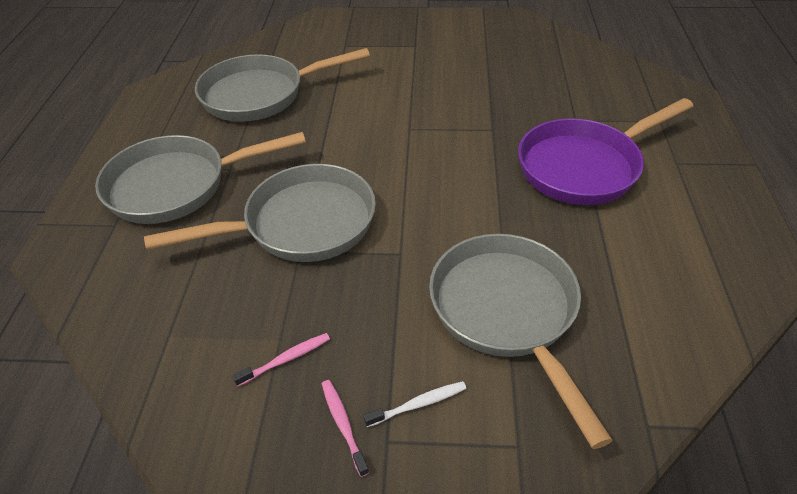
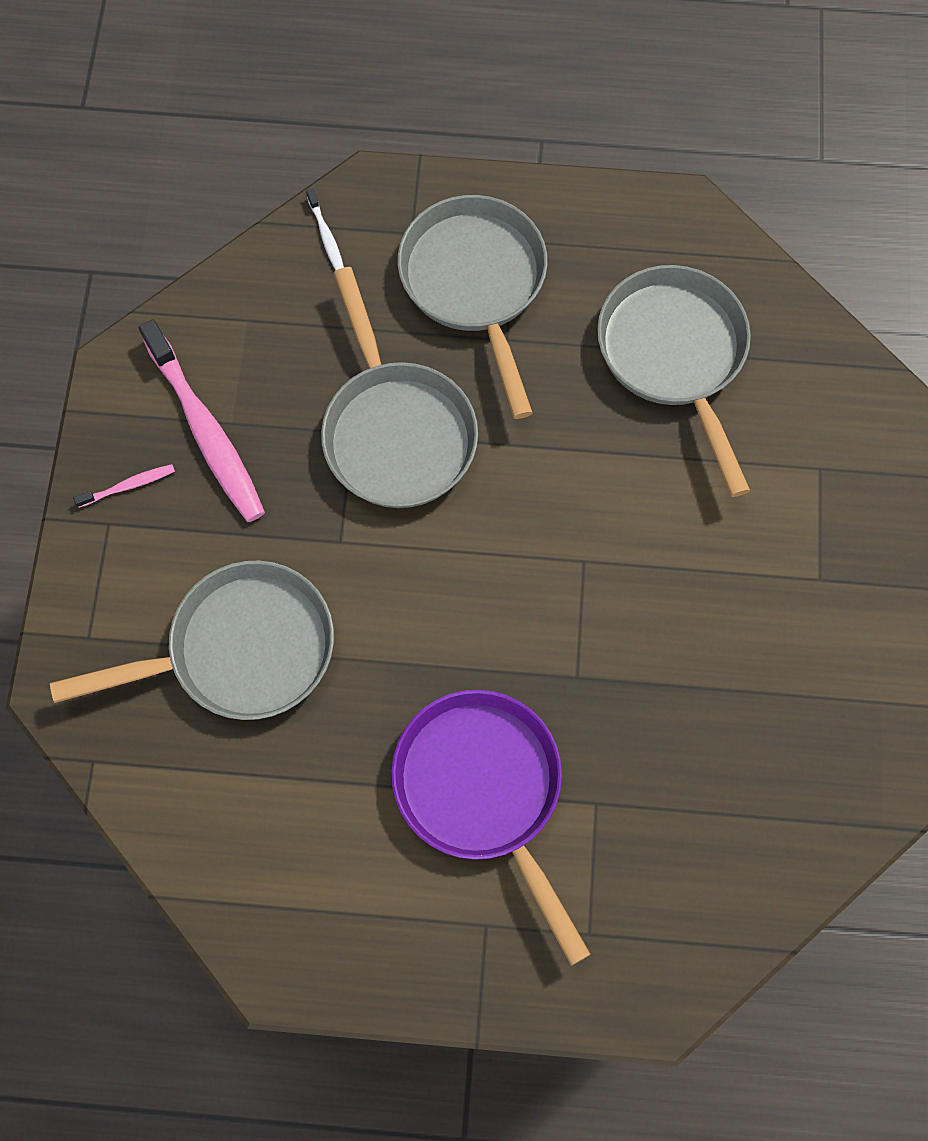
camera: 90 degrees right, 25 degrees up
(286, 359) = (206, 431): pink toothbrush -> pink toothbrush, size x2.33
(418, 404) = (141, 552): white toothbrush -> white toothbrush (326, 236)

